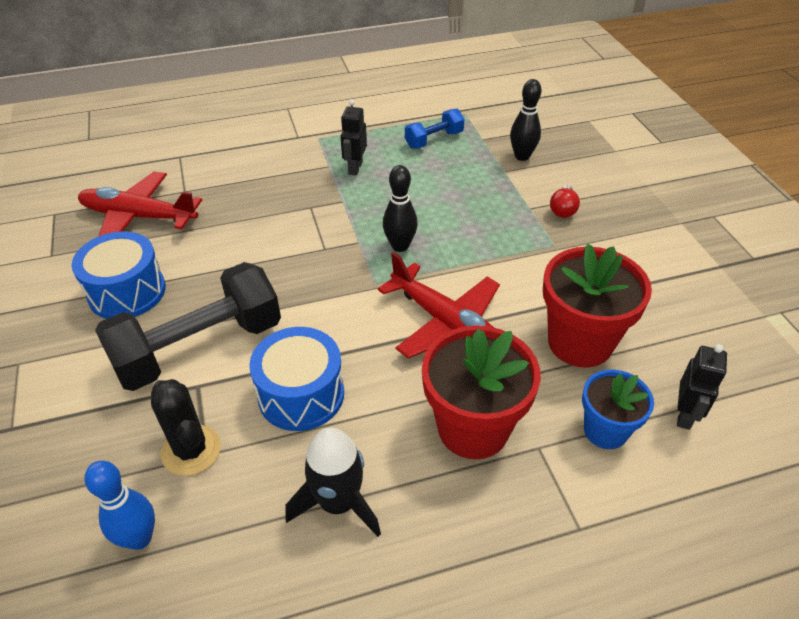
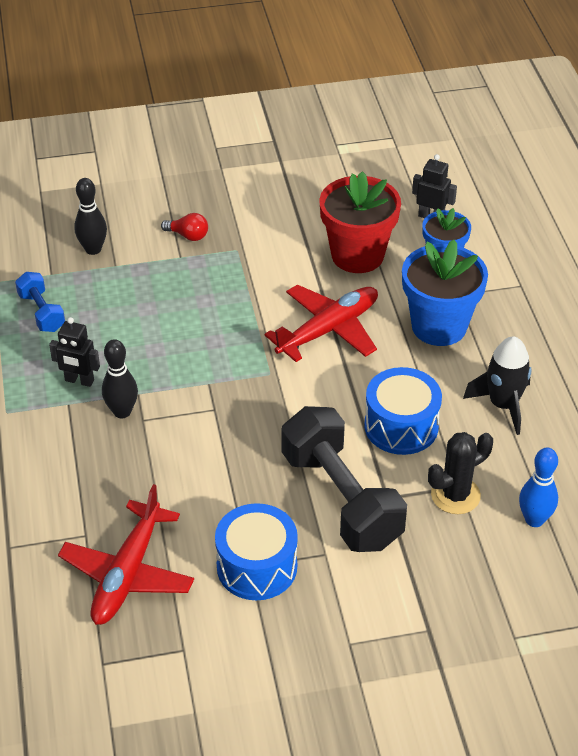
camera: 85 degrees left, 0 degrees up
(400, 246) = (221, 353): black bowling pin -> black bowling pin (122, 412)
(473, 428) = (439, 326): red flower pot -> blue flower pot

